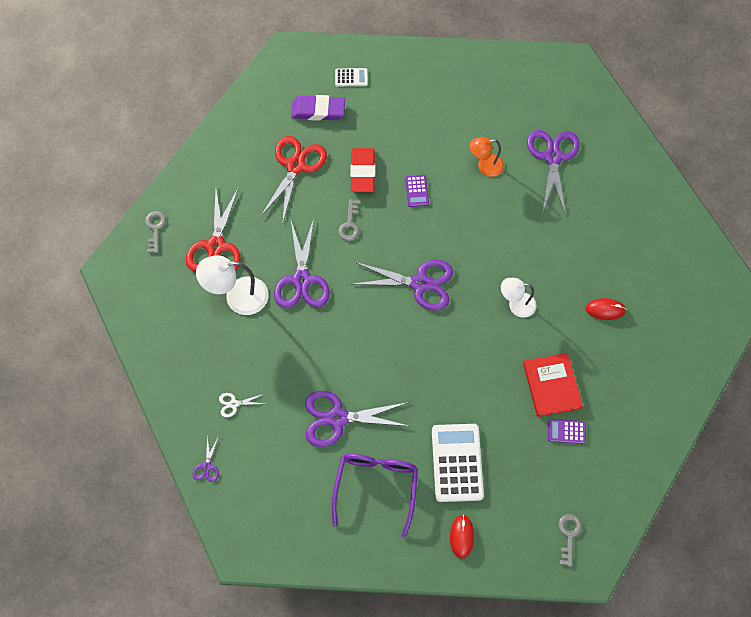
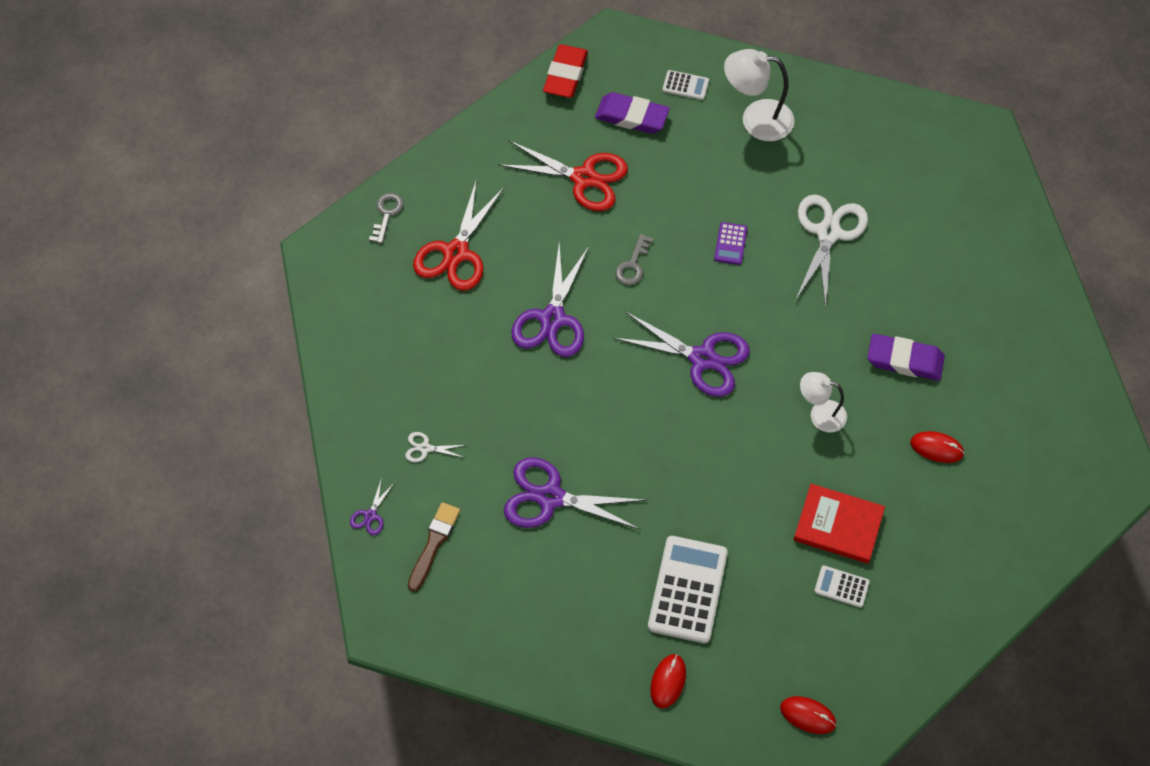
camera: 15 degrees right, 5 degrees down
(237, 297) = (466, 320): white lamp -> white lamp (756, 119)
(260, 476) = (433, 543): none -> brown brush
(296, 166) = (584, 178): red scissors -> red scissors turned 75 degrees clockwise
(363, 172) = (667, 205): red eraser -> red eraser (565, 75)
(376, 487) = (575, 593): purple glasses -> none
(485, 166) = (828, 233): orange lamp -> white scissors
(551, 386) = (838, 525): red book -> red book turned 75 degrees counterclockwise
(553, 157) = (921, 241): purple scissors -> none
(565, 249) = (904, 360): none -> purple eraser
(566, 431) = (841, 587): purple calculator -> white calculator
(569, 535) = (808, 715): grey key -> red mouse

